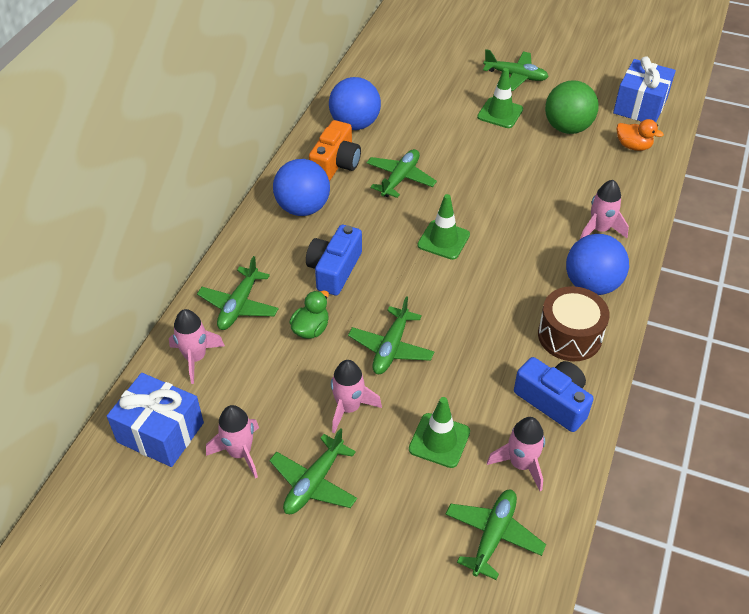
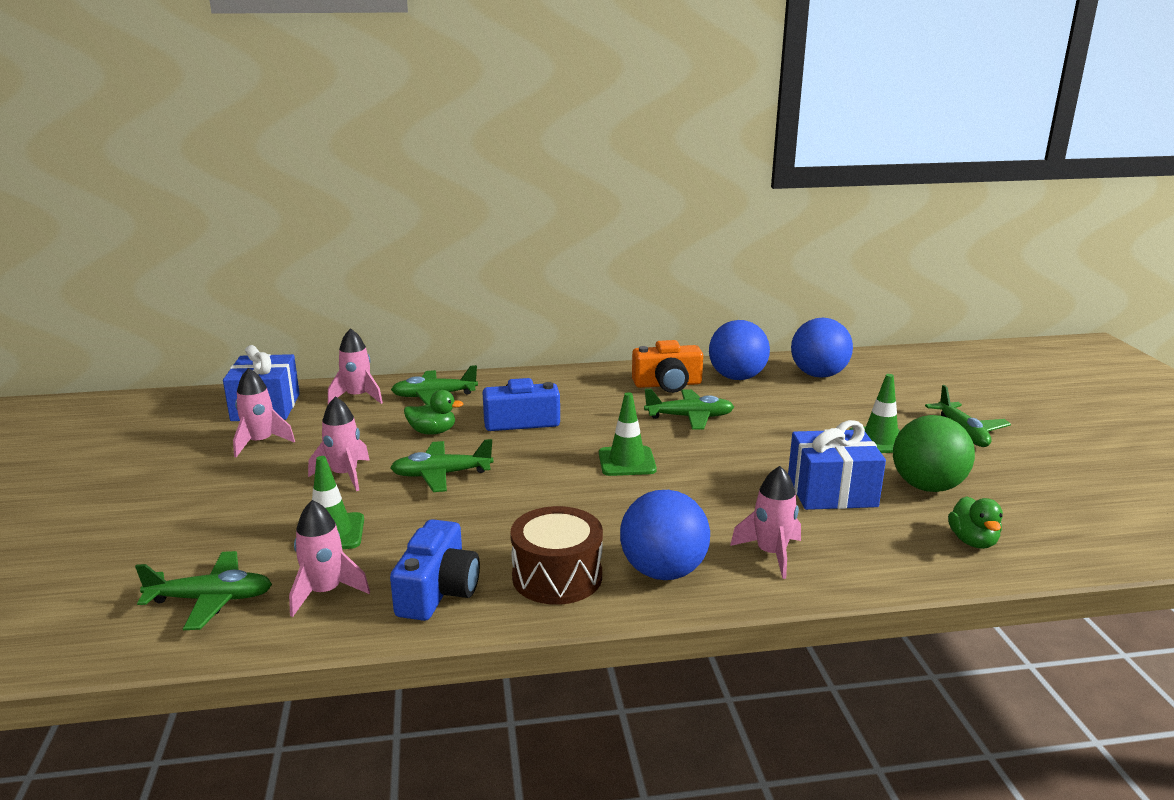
camera: 60 degrees right, 25 degrees down
(303, 208) = (587, 387): blue ball -> blue ball (818, 375)
(314, 483) = (241, 483): green plane -> none
(633, 146) = (972, 541): orange duck -> green duck
(640, 106) = (1066, 527): blue gift -> blue gift (831, 492)

